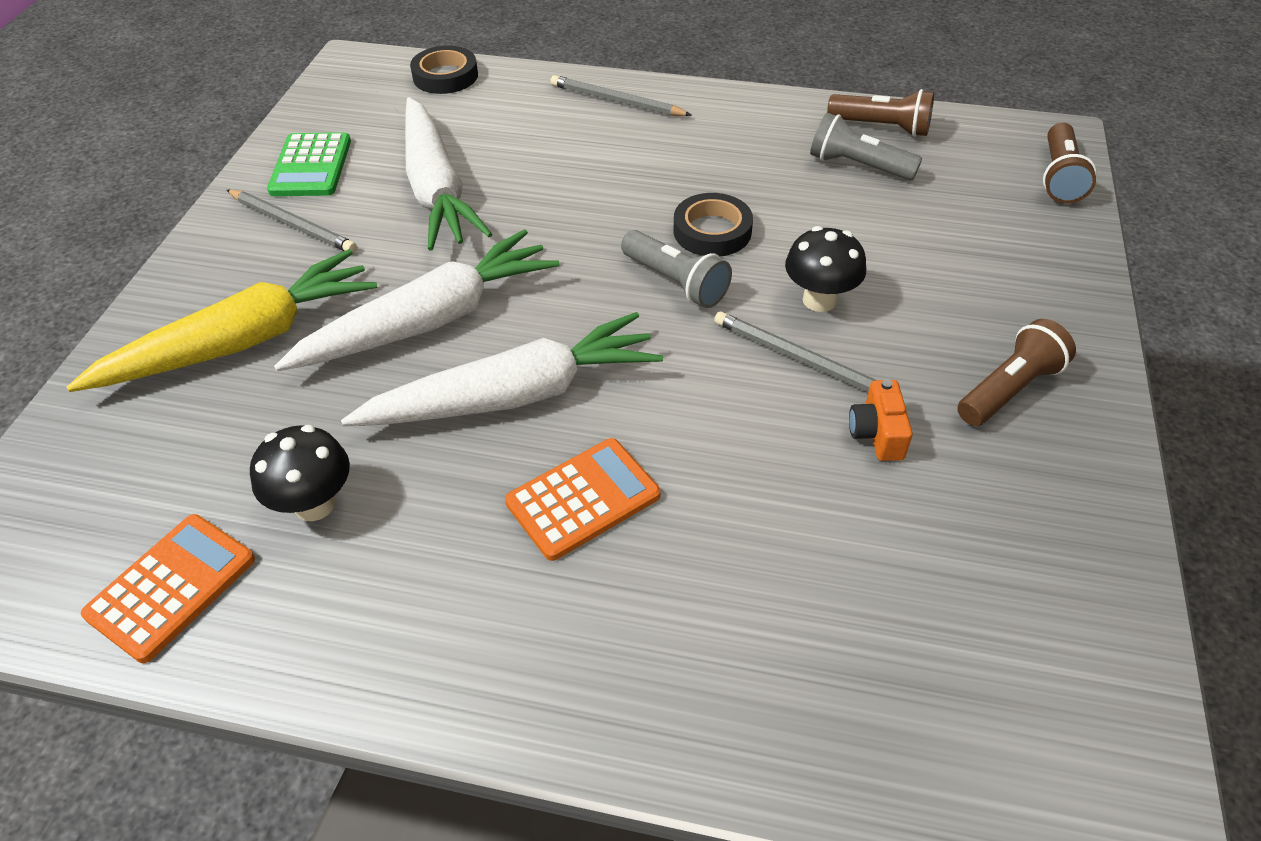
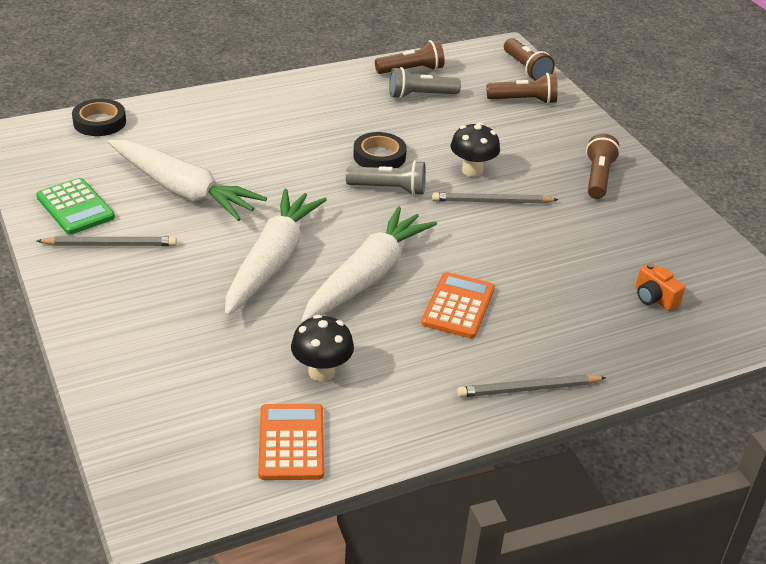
camera: 40 degrees left, 10 degrees down
(242, 341) = (167, 318): yellow carrot -> none
(616, 101) = (238, 102): grey pencil -> grey pencil (528, 389)
(877, 434) = (561, 220): orange camera -> orange camera (654, 298)
(1007, 223) = (524, 100): none -> brown flashlight

